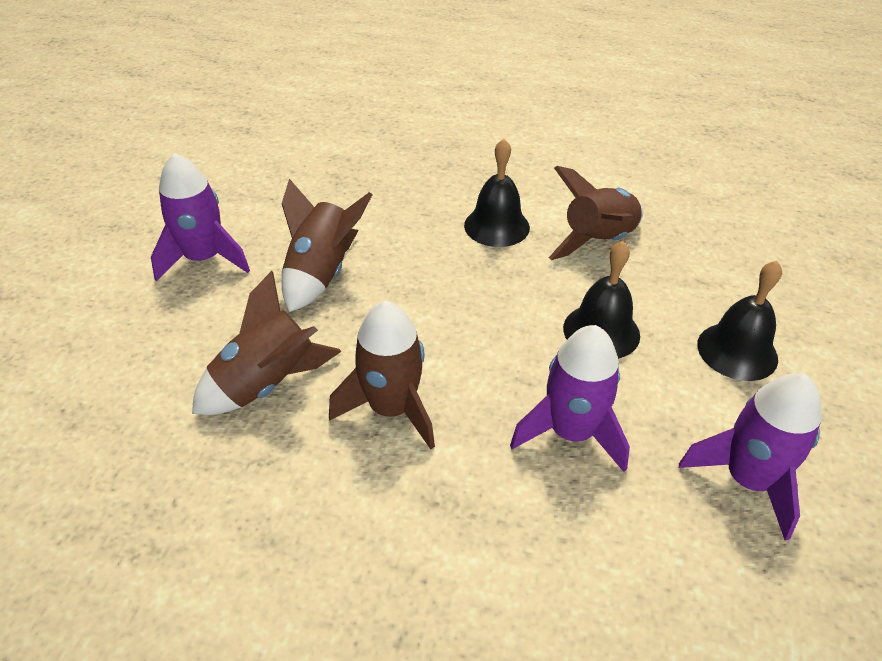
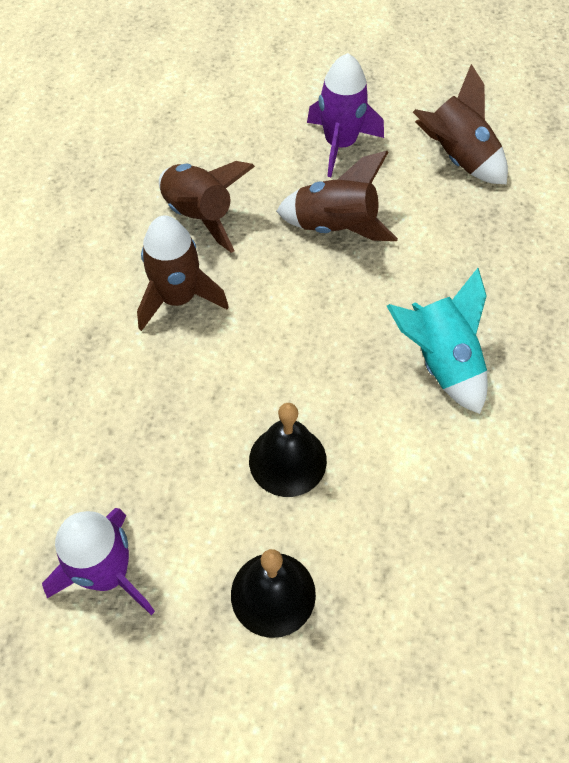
camera: 85 degrees right, 15 degrees up
(496, 226) = (440, 362): black bell -> turquoise rocket
(571, 433) = (158, 429): purple rocket -> none
(598, 241) = (436, 464): brown rocket -> brown rocket (457, 158)

